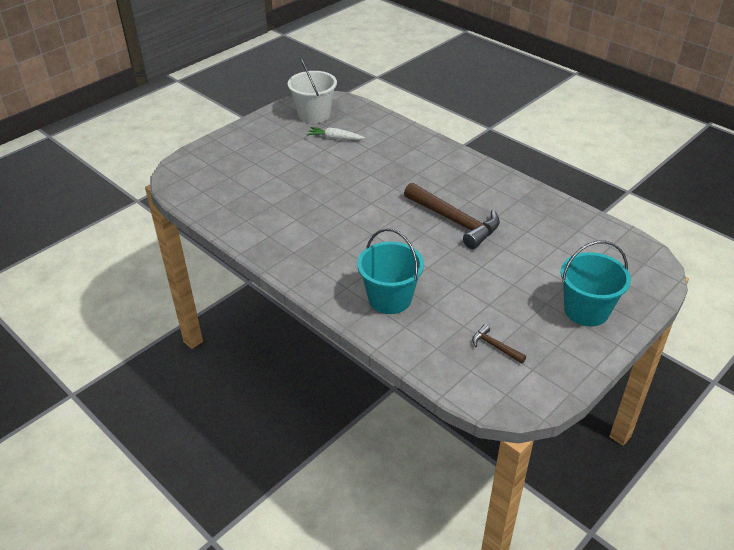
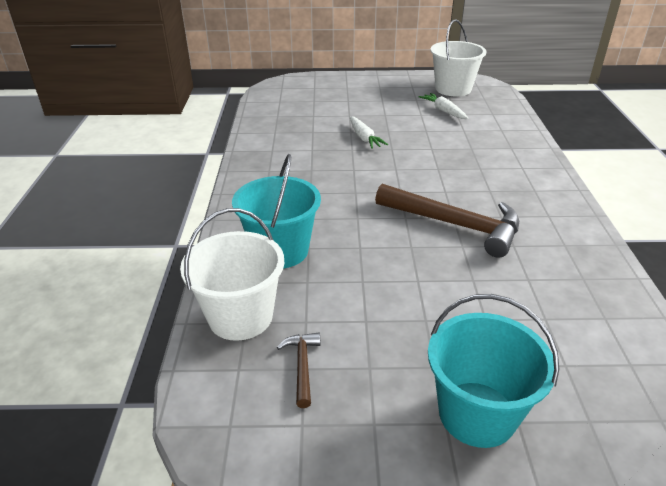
camera: 45 degrees right, 5 degrees down
(316, 190) = (364, 138): none -> white carrot
(430, 347) = (240, 316): none -> white bucket
(455, 221) = (455, 225): brown hammer -> brown hammer turned 60 degrees counterclockwise

